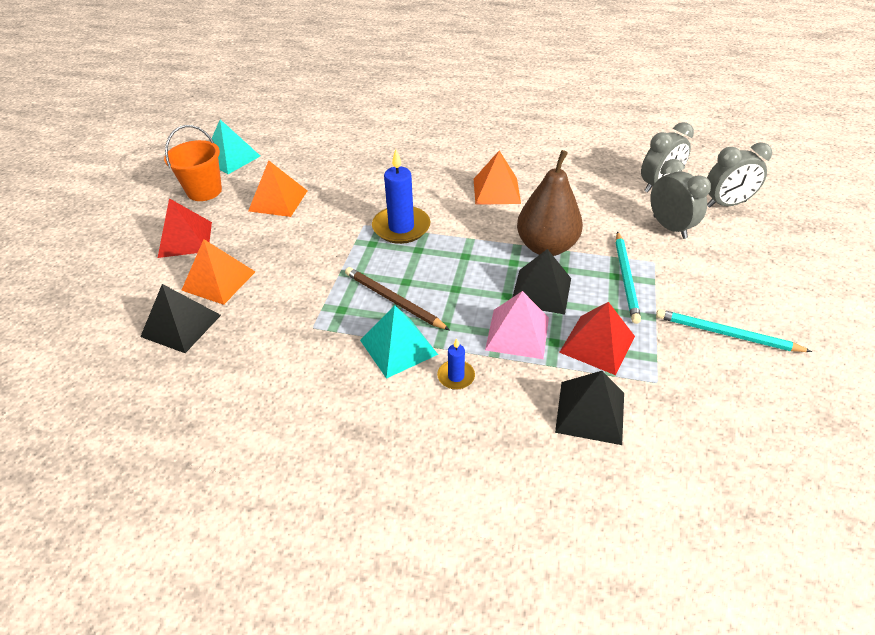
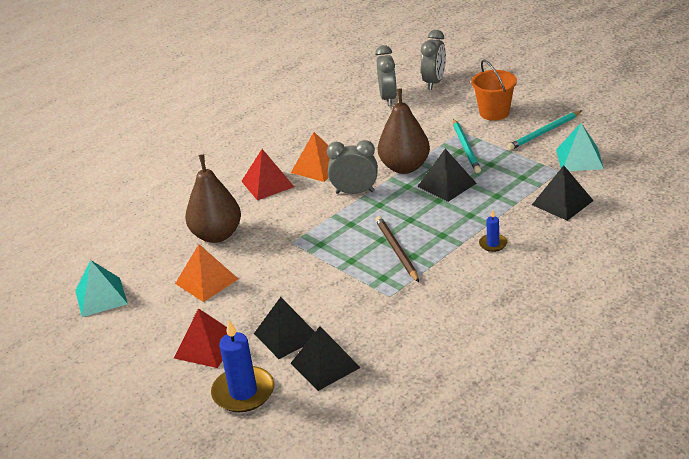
camera: 55 degrees left, 10 degrees down
(204, 191) = (140, 323): orange bucket -> orange bucket (494, 113)
(218, 280) = (287, 335): orange pyramid -> black pyramid
(347, 178) = (217, 235): none -> brown pear
(394, 301) = (396, 250): brown pencil -> brown pencil turned 90 degrees clockwise
(398, 347) = (445, 261): turquoise pyramid -> turquoise pyramid (579, 159)
(401, 227) = (315, 224): blue candle -> blue candle (243, 392)
(517, 333) = (476, 207): pink pyramid -> none
(597, 344) = (512, 180): red pyramid -> red pyramid (267, 184)
(626, 278) = (466, 147): turquoise pencil -> turquoise pencil turned 45 degrees clockwise
(669, 227) = (435, 112): grey clock -> grey clock (355, 192)

